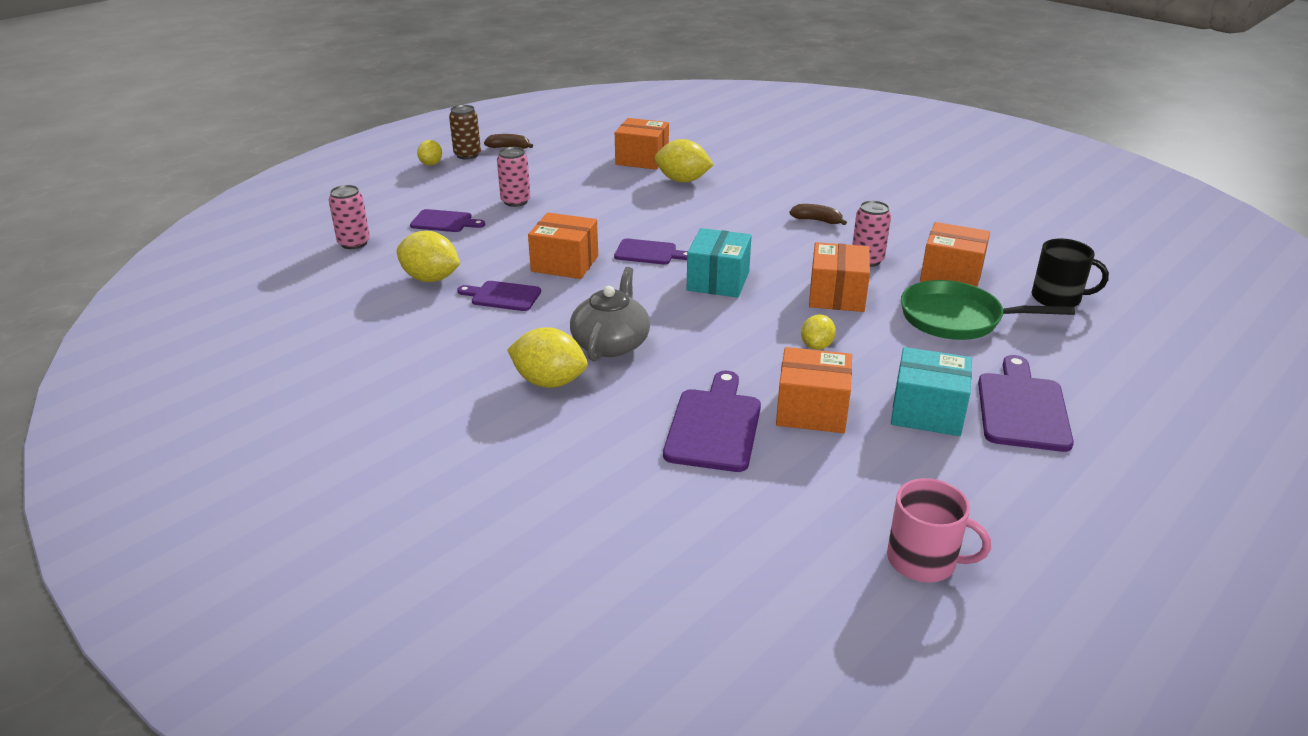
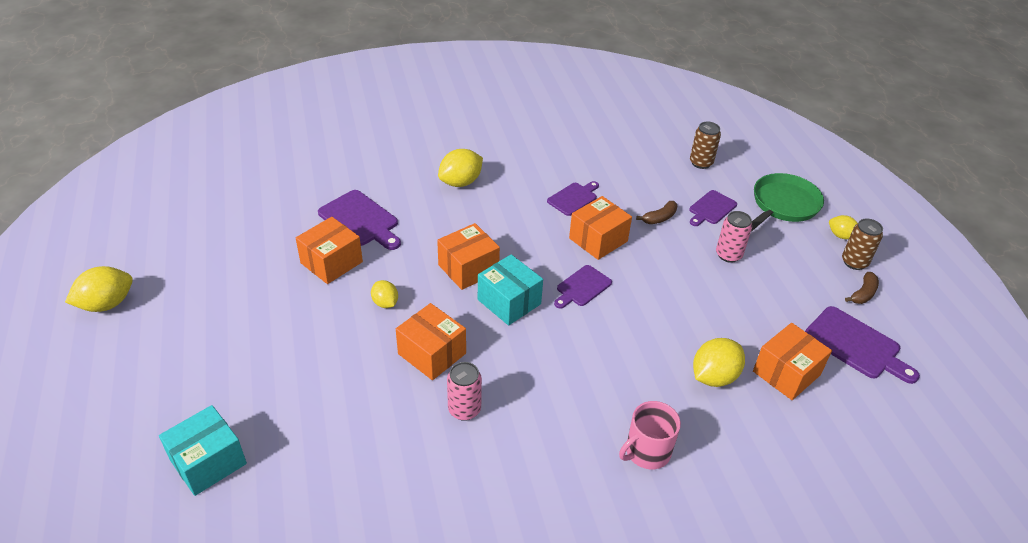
camera: 120 degrees right, 10 degrees up
(354, 243) = (701, 163): pink can -> brown can
(431, 278) = (622, 178): yellow lemon -> yellow lemon (106, 304)
(611, 343) = (477, 218): grey teapot -> none
(817, 220) = (560, 424): brown banana -> brown banana (659, 218)
(923, 560) = (199, 234): pink mug -> pink mug (647, 452)
(927, 412) = (276, 308): turquoise box -> turquoise box (208, 462)
(951, 275) = (393, 450): orange box -> orange box (468, 268)
(957, 318) = (338, 401): green pan -> green pan (783, 205)
(1022, 408) = (228, 355): purple cutting board -> purple cutting board (856, 345)
(1057, 298) = (294, 495): black mug -> none

